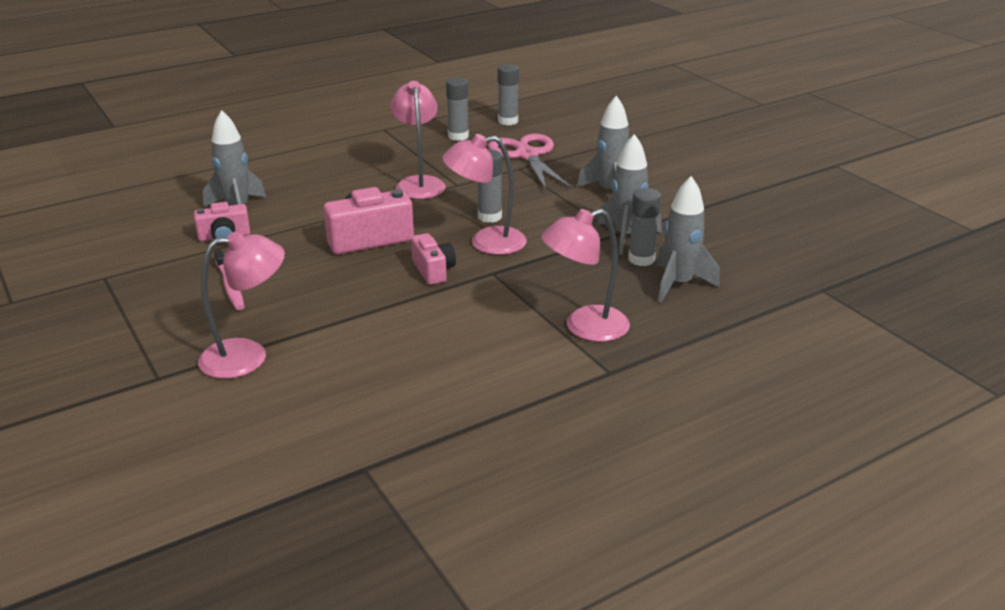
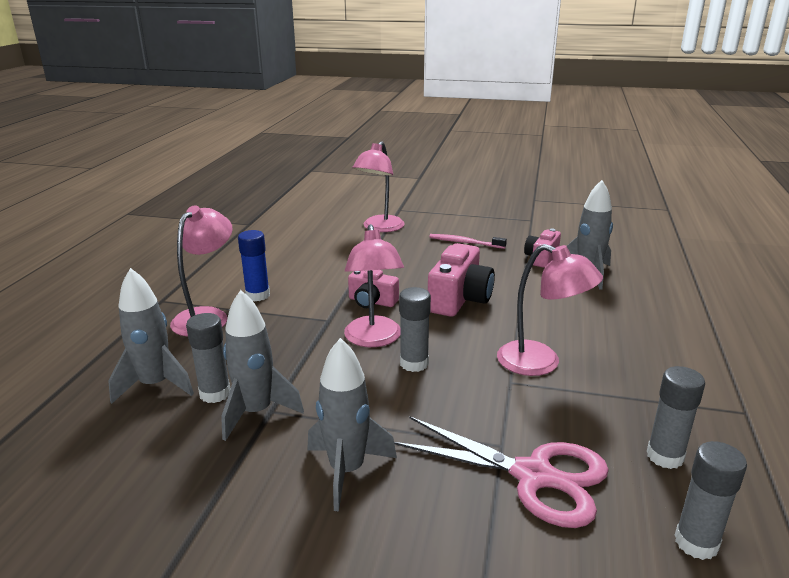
camera: 135 degrees right, 5 degrees down
(486, 242) = (374, 339): pink lamp -> pink lamp turned 135 degrees clockwise
(514, 328) = (257, 295): none -> blue glue stick

